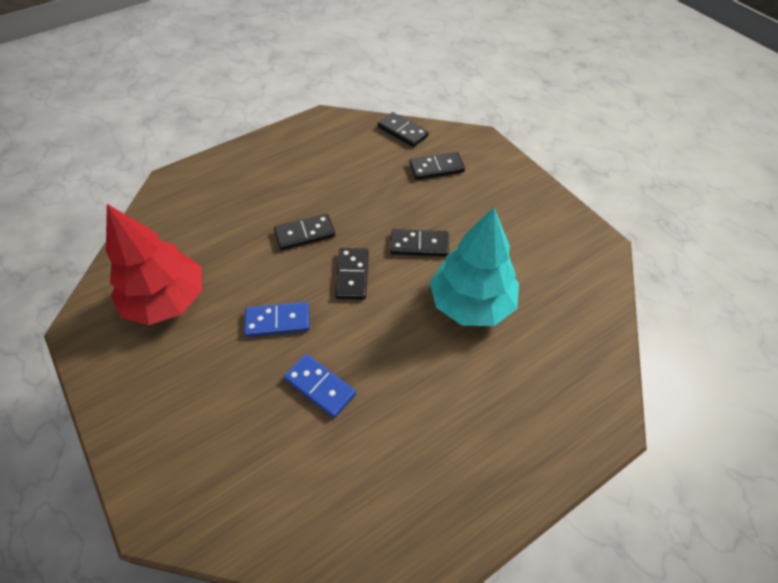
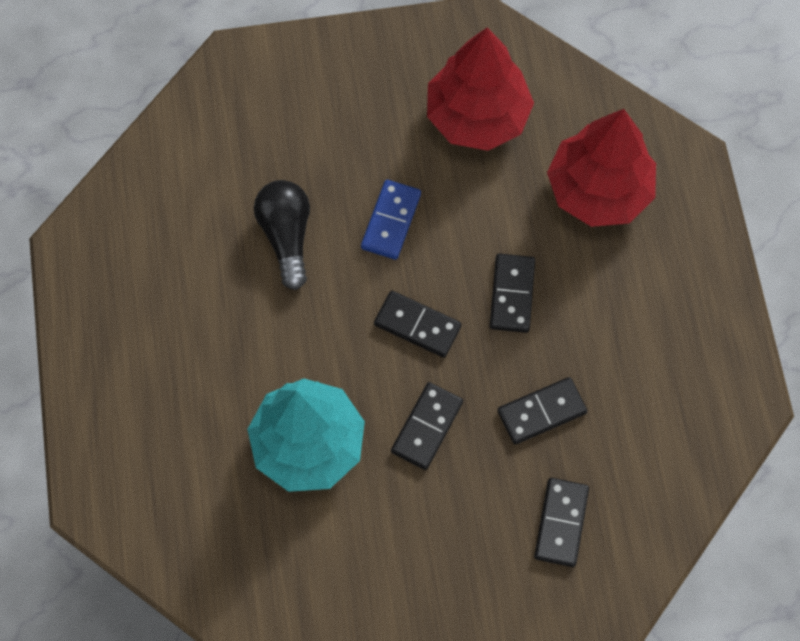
camera: 115 degrees right, 15 degrees up
(208, 215) = (598, 190): none -> red tree
(320, 386) = (287, 236): blue domino -> black light bulb
(402, 132) = (666, 512): black domino -> black domino (541, 411)

